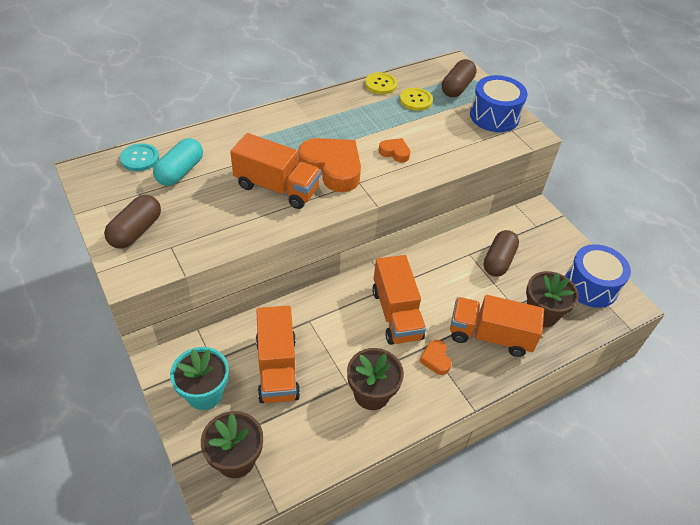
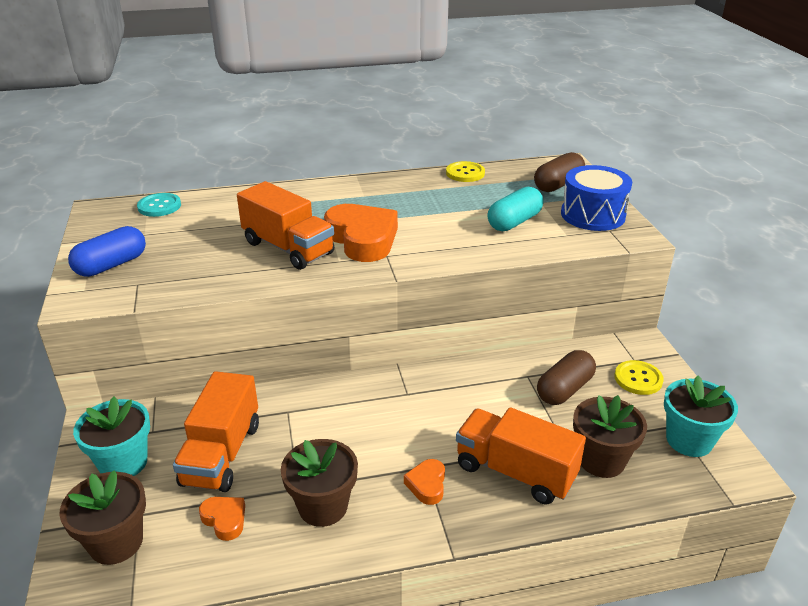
camera: 20 degrees right, 15 degrees down
(136, 231) = (111, 265): brown capsule -> blue capsule
(180, 171) = (193, 222): turquoise capsule -> turquoise capsule (514, 222)
(395, 152) = (446, 234): orange heart -> orange heart (225, 520)
(396, 314) = (400, 424): orange truck -> none
(416, 100) = (500, 191): yellow button -> yellow button (638, 379)
(591, 286) = (689, 440): blue drum -> turquoise flower pot

